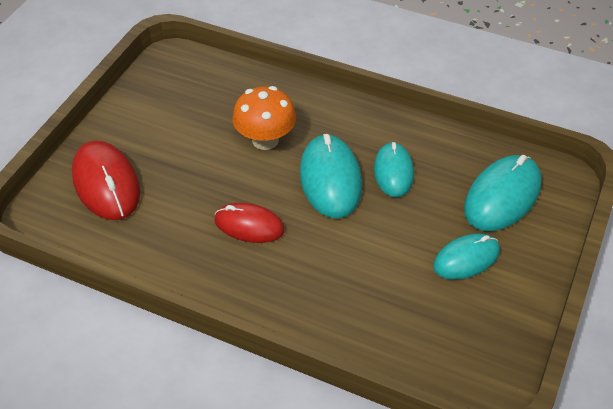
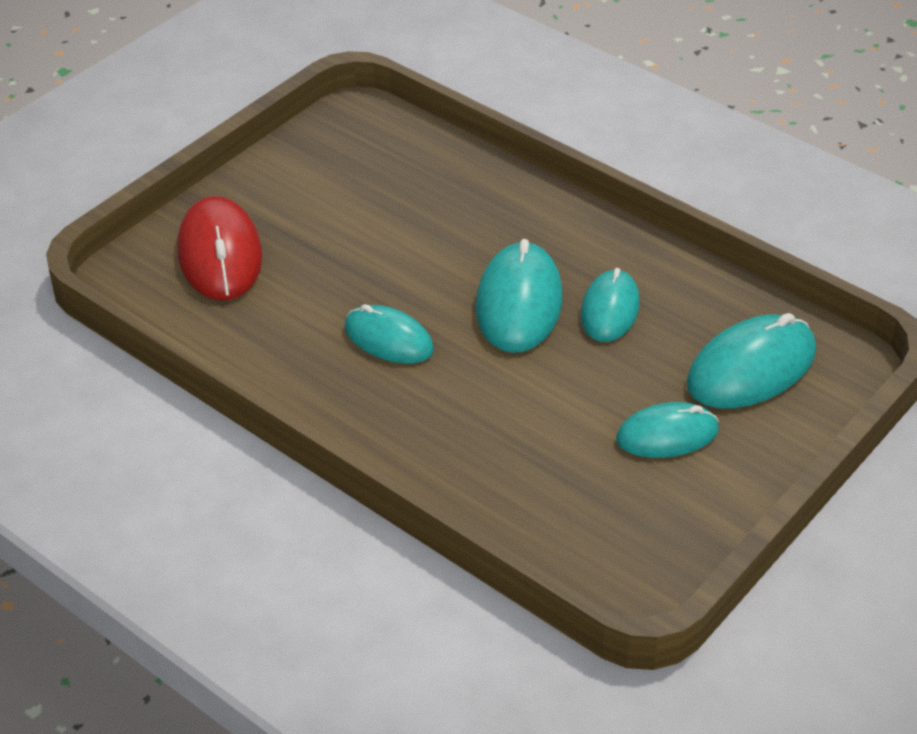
camera: 15 degrees right, 5 degrees down
(249, 225) = (388, 339): red mouse -> turquoise mouse
(265, 140) = (448, 238): orange mushroom -> none

